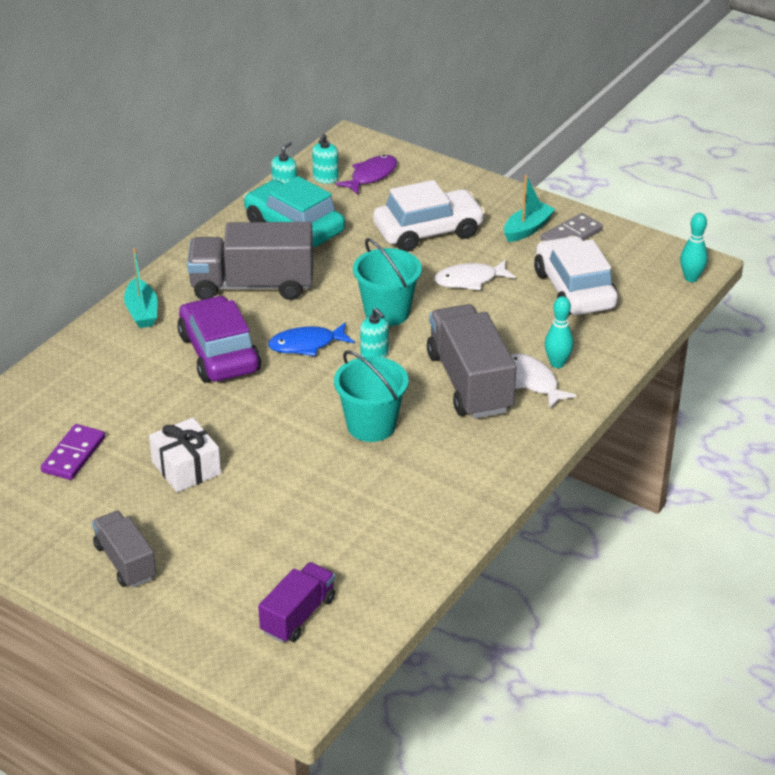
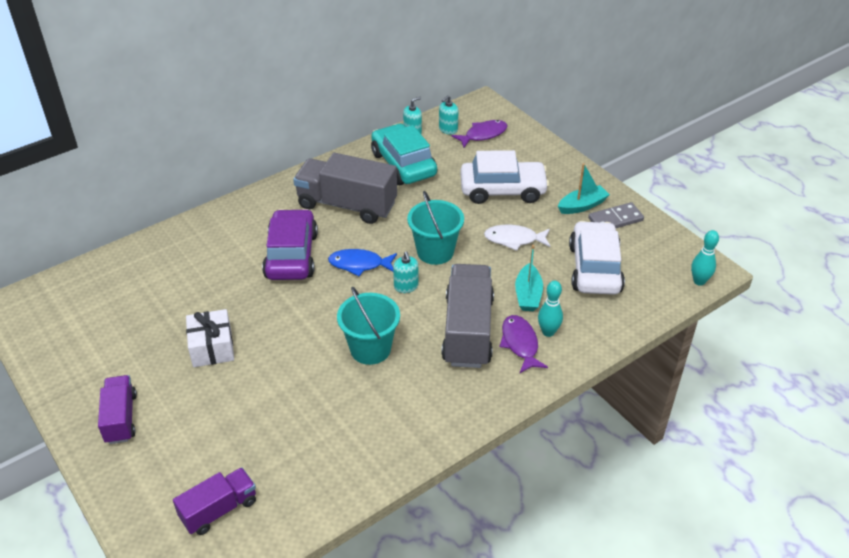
camera: 20 degrees right, 5 degrees up
(73, 455) = (140, 313): purple domino -> none
(125, 562) = (121, 418): grey truck -> purple truck
(142, 312) = (256, 207): turquoise boat -> turquoise boat (528, 295)
(533, 382) = (520, 344): white fish -> purple fish

